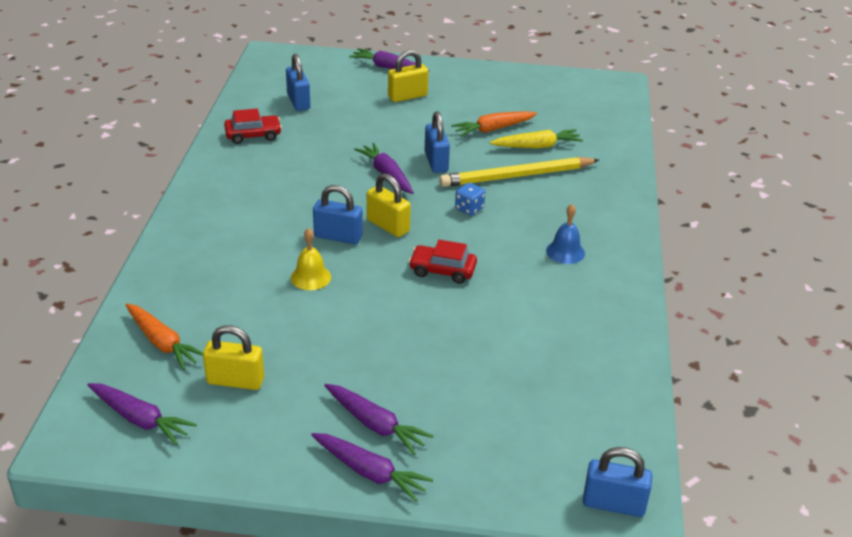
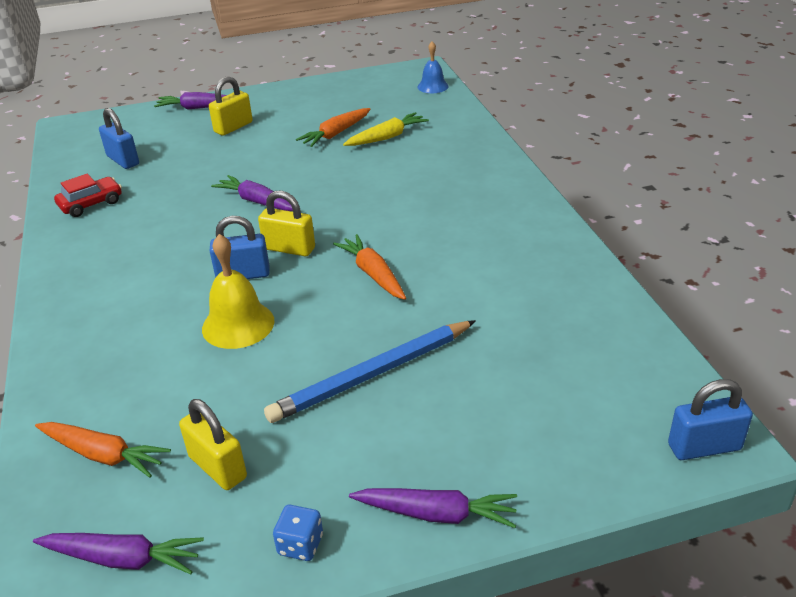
camera: 20 degrees left, 0 degrees up
(235, 381) = (218, 467): yellow padlock -> yellow padlock turned 60 degrees clockwise
(310, 277) = (238, 324): yellow bell -> yellow bell, size x1.54
(375, 425) = (408, 457): purple carrot -> none
(389, 353) = (372, 374): none -> blue pencil
(436, 162) = (300, 176): blue padlock -> none
(442, 270) = (373, 274): red car -> orange carrot
(469, 208) = (360, 209): blue dice -> blue dice (300, 545)
(517, 176) = (386, 167): yellow pencil -> none
(565, 252) = (478, 220): blue bell -> blue bell (432, 86)

